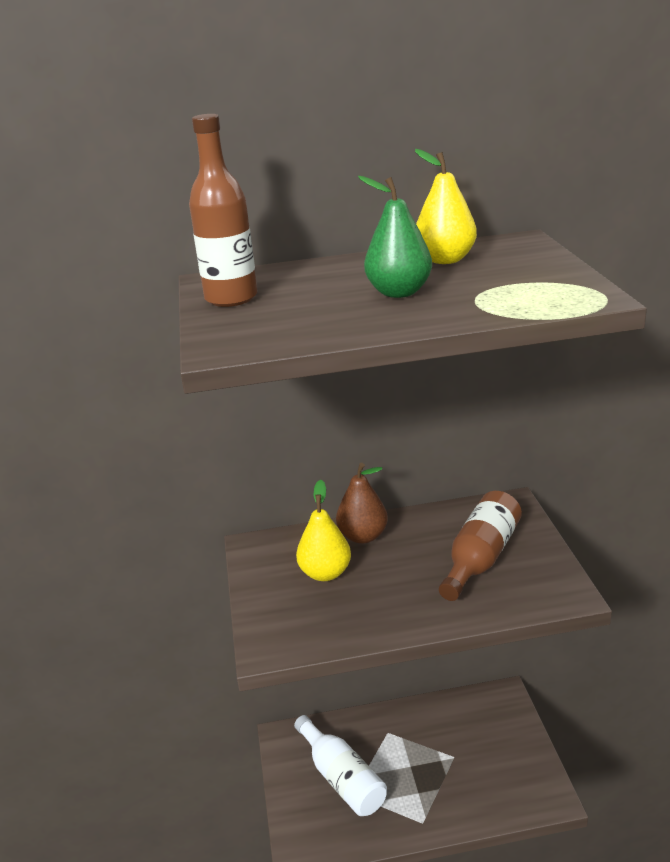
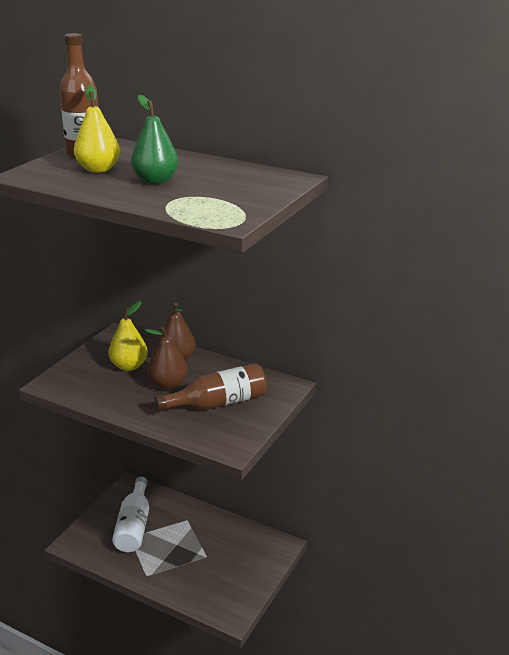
camera: 35 degrees right, 0 degrees up
(400, 568) = (168, 384): none -> brown pear
(445, 260) = (225, 173): yellow pear -> yellow pear (98, 169)

